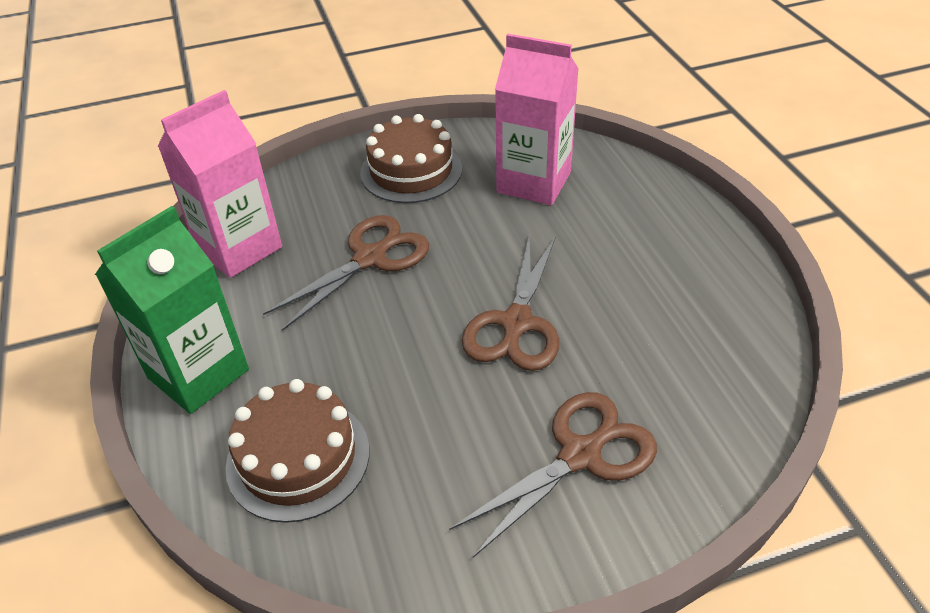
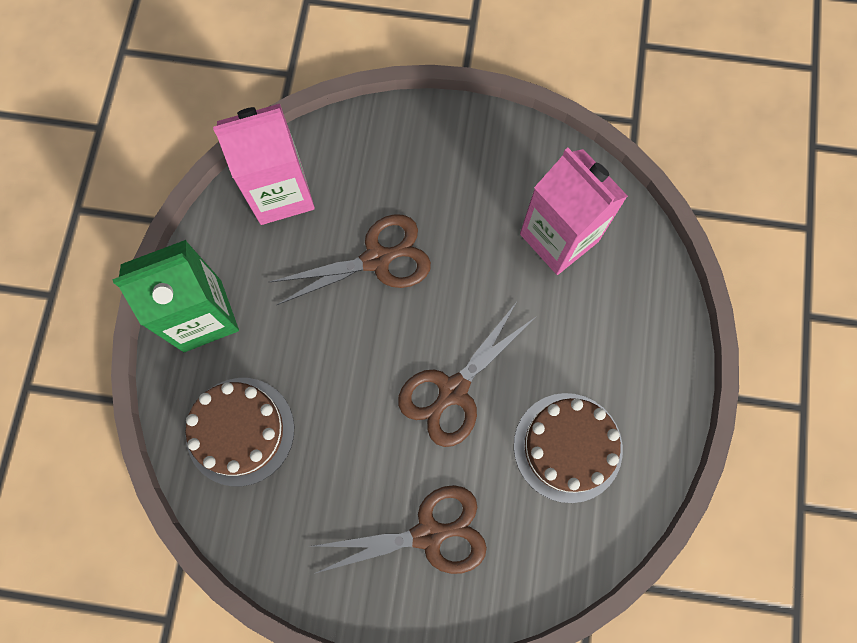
camera: 25 degrees right, 30 degrees up
(411, 171) = (462, 167): brown cake -> brown cake (567, 447)

